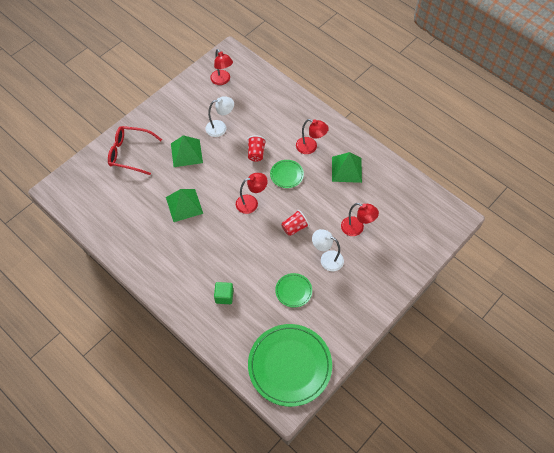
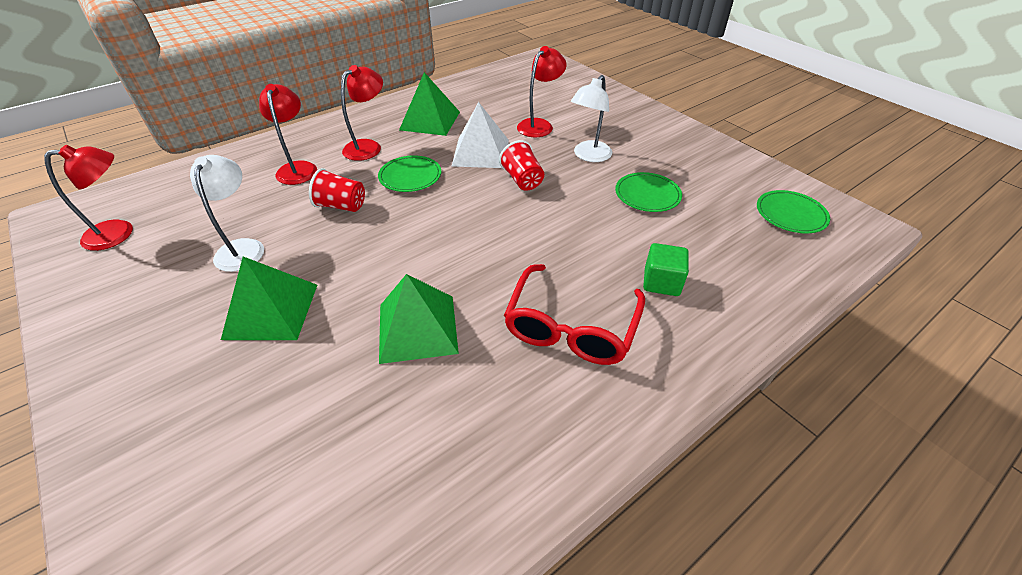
camera: 80 degrees left, 15 degrees down
(130, 153) = (187, 440): red glasses -> red glasses (571, 327)
(251, 203) = (452, 223): red lamp -> red lamp (298, 168)
(289, 365) = (790, 214): green plate -> green plate, size x0.47
(317, 202) = (480, 152): none -> white pyramid

